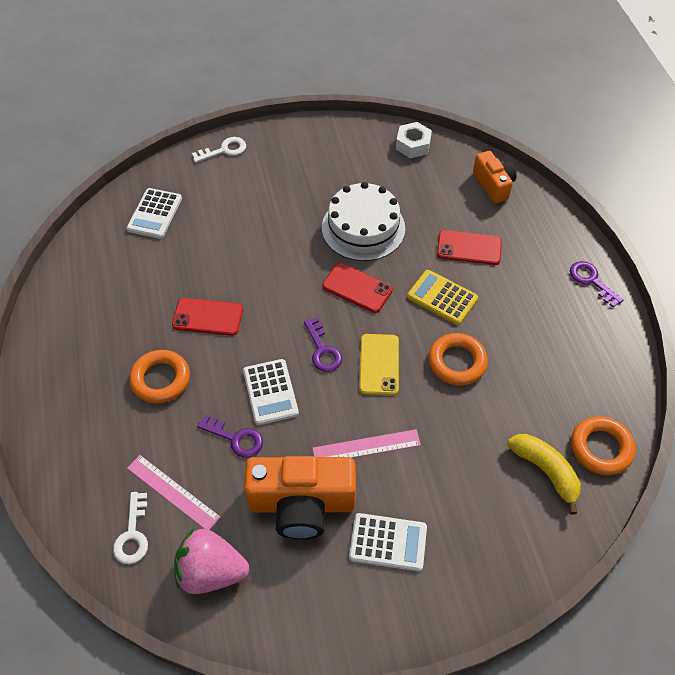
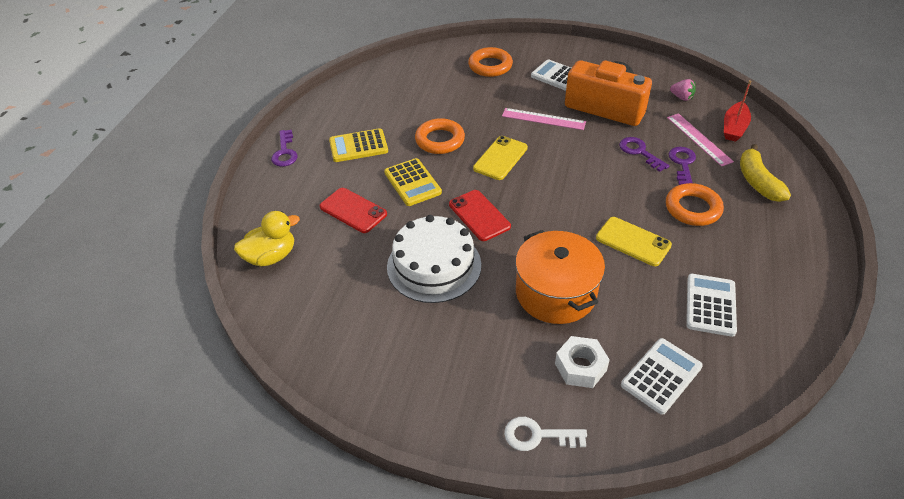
camera: 150 degrees left, 10 degrees down
(133, 534) = (734, 128): white key -> red boat
(208, 317) = (633, 241): red phone -> yellow phone
(211, 571) = (681, 97): pink strawberry -> pink strawberry, size x0.49
(254, 244) = (555, 293): none -> orange pot
(270, 392) = (599, 170): white calculator -> white calculator (710, 305)
(322, 350) = (540, 182): purple key -> purple key (682, 164)
(413, 145) = (304, 337): white nut -> white nut (580, 367)
(493, 185) = (271, 256): orange camera -> yellow duck
(530, 318) = (358, 146): none -> yellow calculator
(545, 471) = (435, 74): yellow banana -> yellow banana (757, 181)
(601, 448) = (390, 73): orange ring -> orange ring (490, 66)

